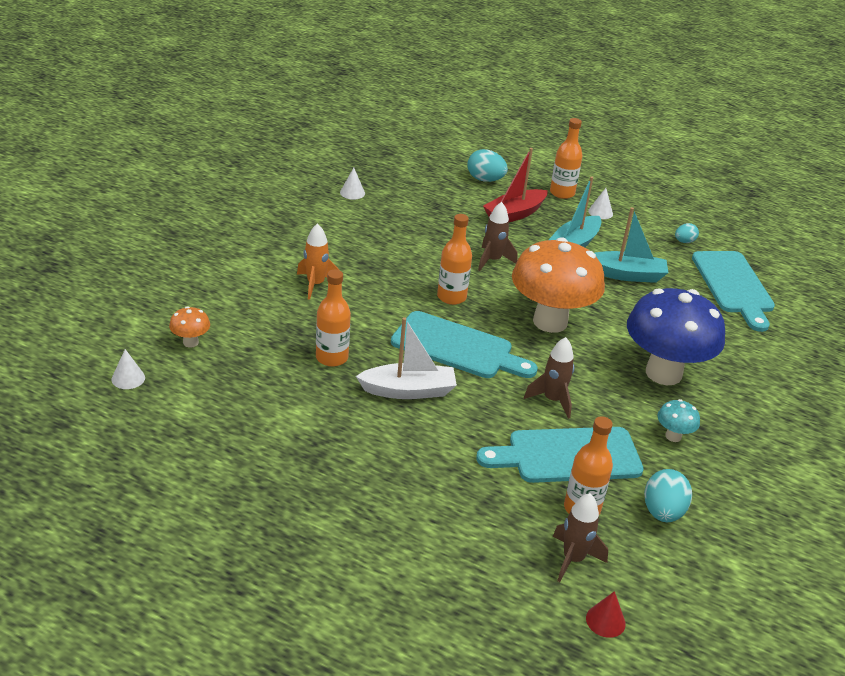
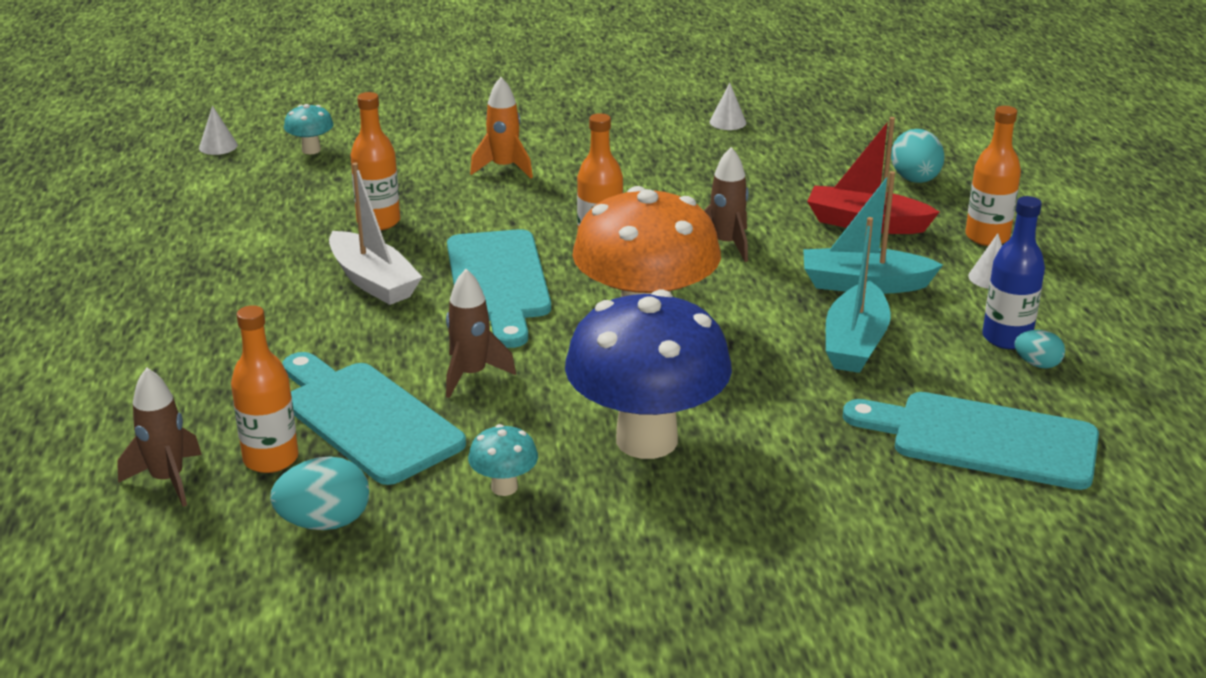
camera: 60 degrees right, 5 degrees down
(190, 342) = (311, 150): orange mushroom -> turquoise mushroom
(605, 621) = (74, 535): red cone -> none
(626, 275) = (855, 343): turquoise boat -> turquoise boat turned 45 degrees clockwise
(656, 237) = (1006, 338): none -> blue bottle
(733, 286) = (984, 440): turquoise cutting board -> turquoise cutting board turned 60 degrees clockwise

